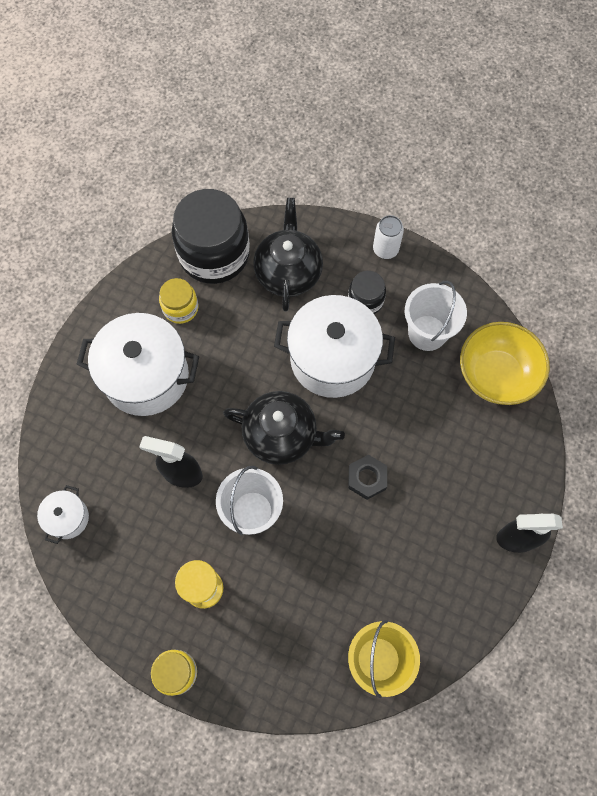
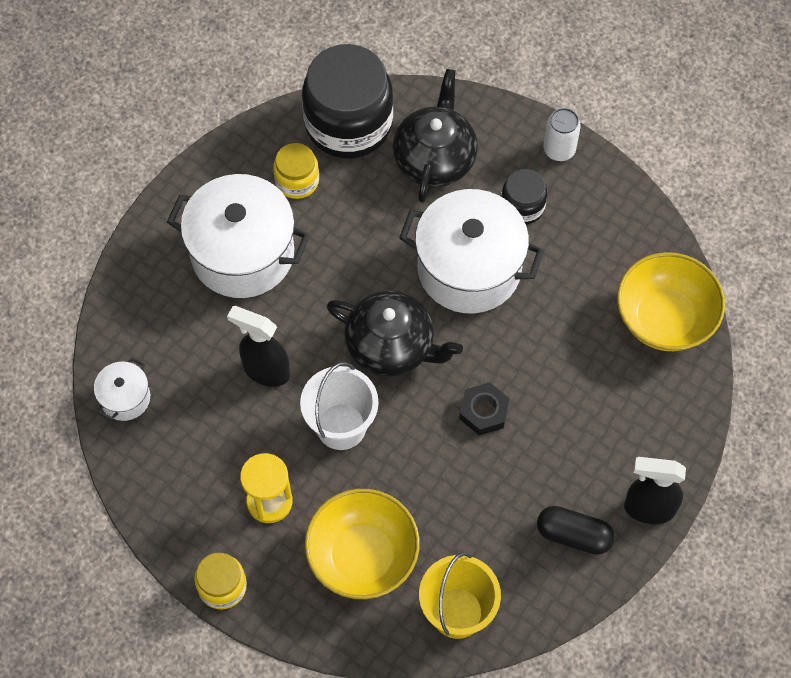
camera: 10 degrees right, 5 degrees down
(290, 623) = (362, 556): none -> yellow bowl
(427, 333) = (590, 256): white bucket -> none
(460, 573) = (573, 535): none -> black capsule

